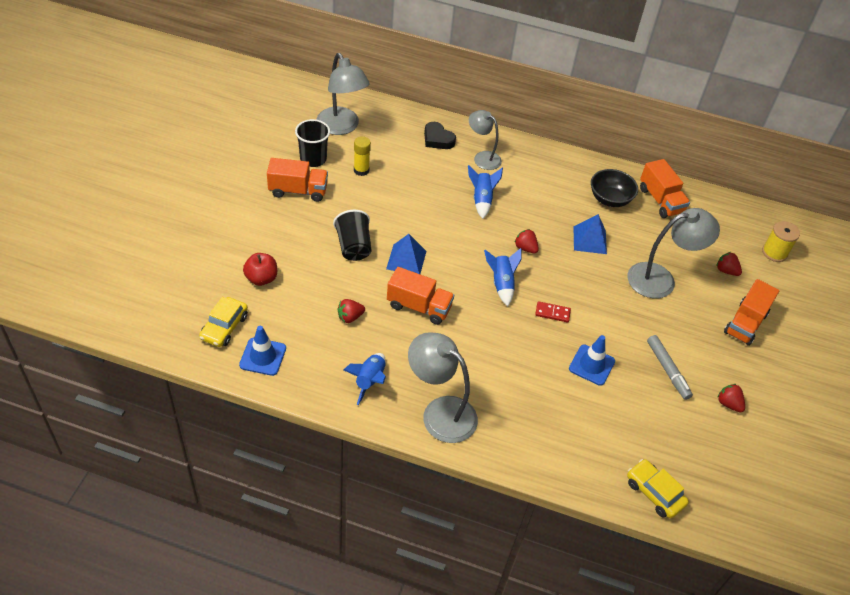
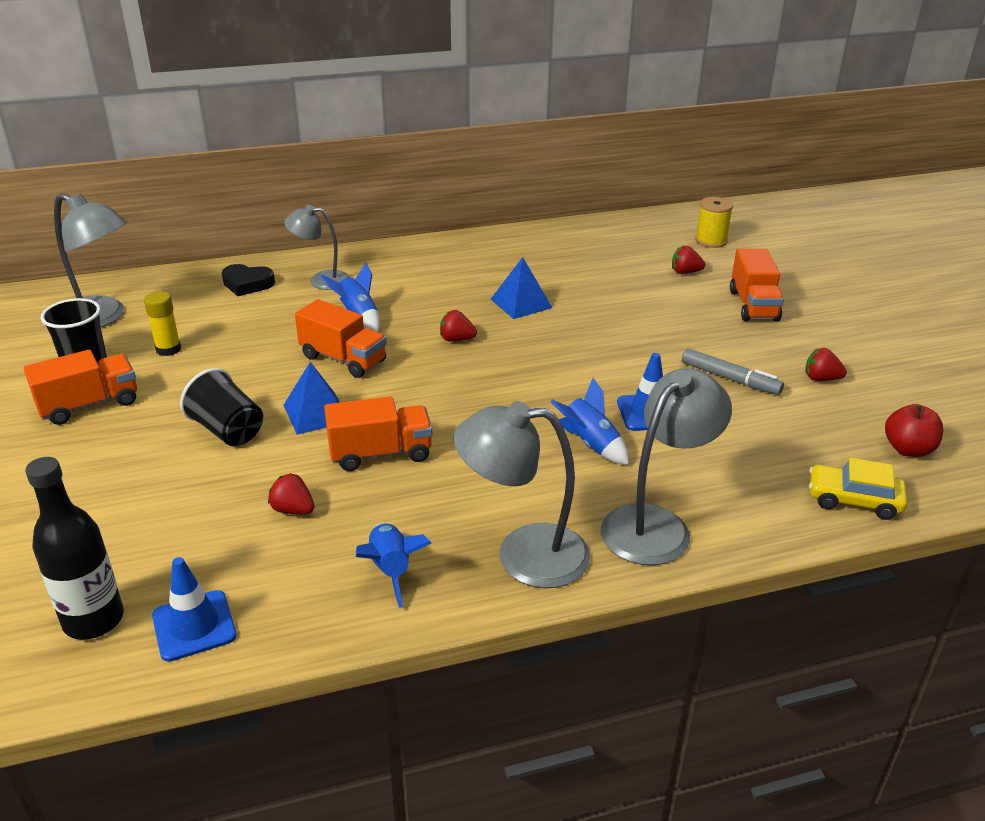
camera: 30 degrees left, 15 degrees down
(224, 327) = (93, 620): yellow car -> black bottle
(261, 278) = (111, 528): red apple -> red apple (908, 449)
(350, 317) = (293, 510): red strawberry -> red strawberry turned 90 degrees clockwise
(501, 284) = (463, 384): blue rocket -> blue rocket (590, 444)
(552, 313) = (551, 385): red domino -> none
(610, 199) = (504, 262): black bowl -> none
(660, 200) = (558, 243): orange truck -> orange truck (343, 359)
(660, 279) = (631, 305): grey lamp -> grey lamp (656, 524)

